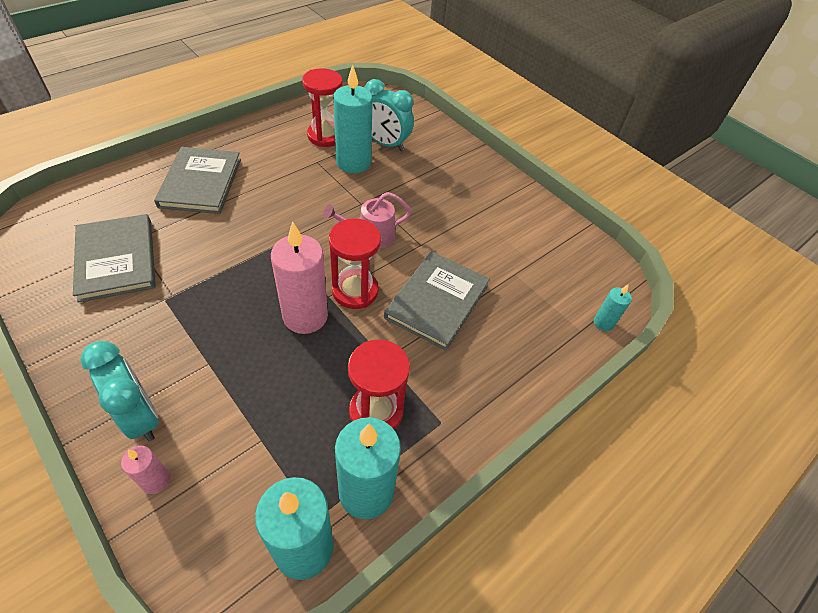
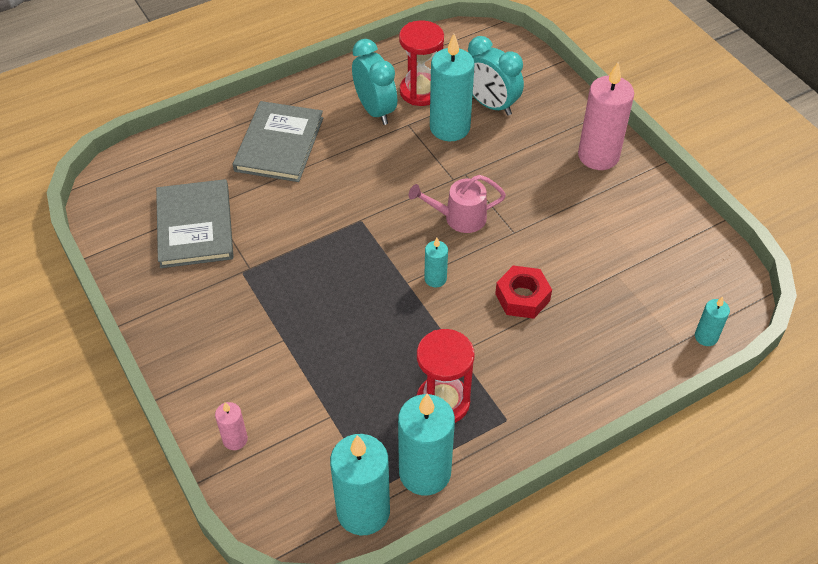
camera: 15 degrees right, 0 degrees up
(140, 416) = (221, 382): turquoise clock -> turquoise clock (375, 110)
(305, 316) = (381, 301): pink candle -> pink candle (598, 156)
(355, 291) = (435, 279): red hourglass -> turquoise candle
(437, 301) = (522, 297): grey book -> red nut

